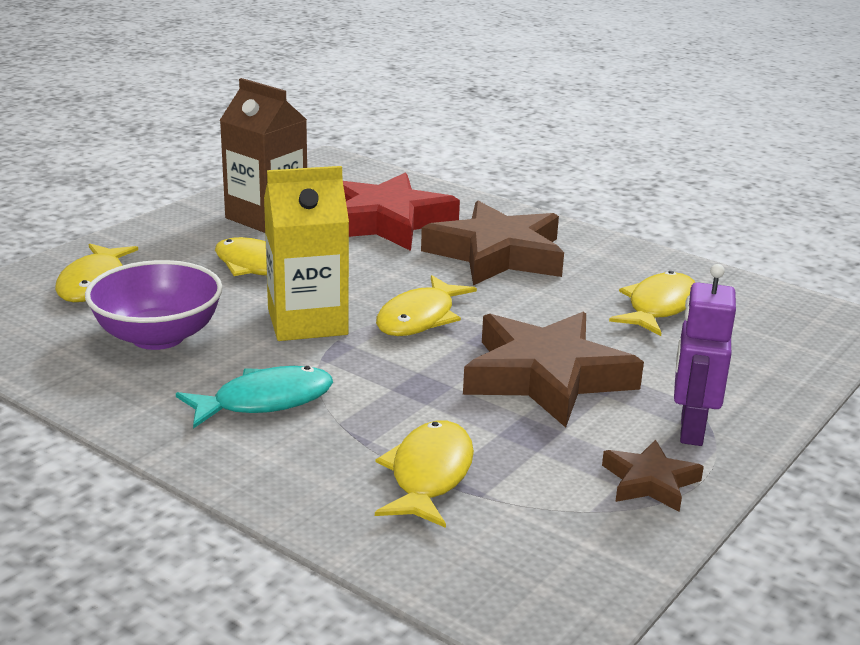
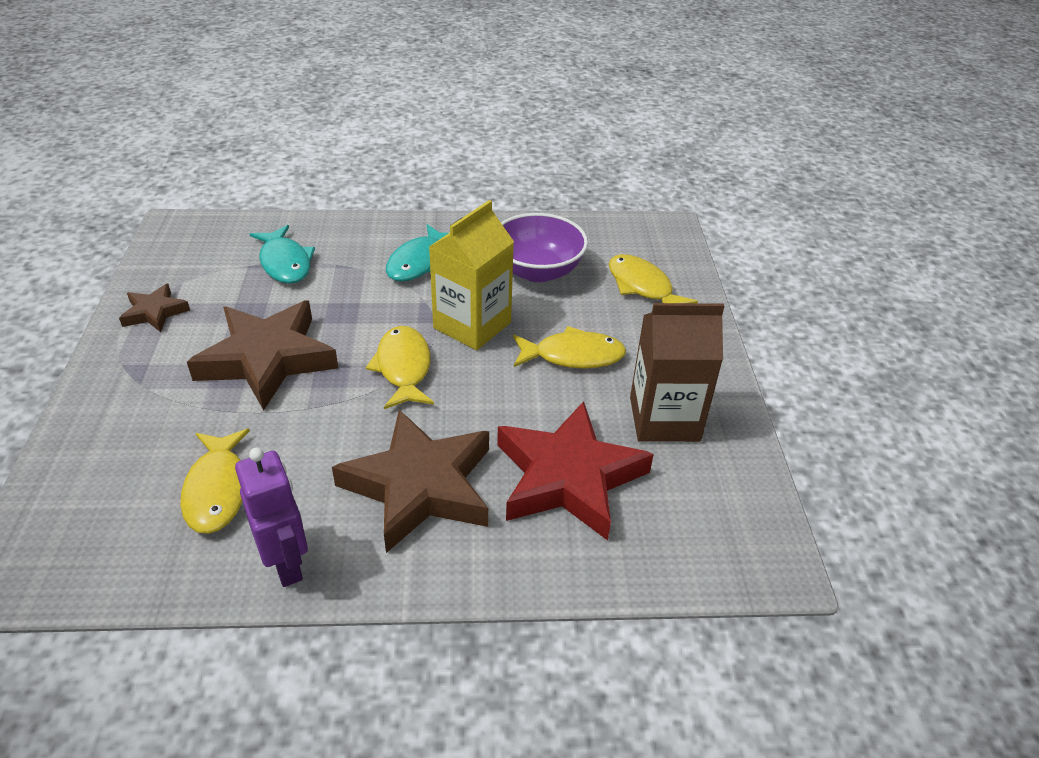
camera: 140 degrees right, 15 degrees up
(429, 475) = (285, 263): yellow fish -> turquoise fish
(690, 430) = (141, 361): purple robot -> purple robot (287, 564)

